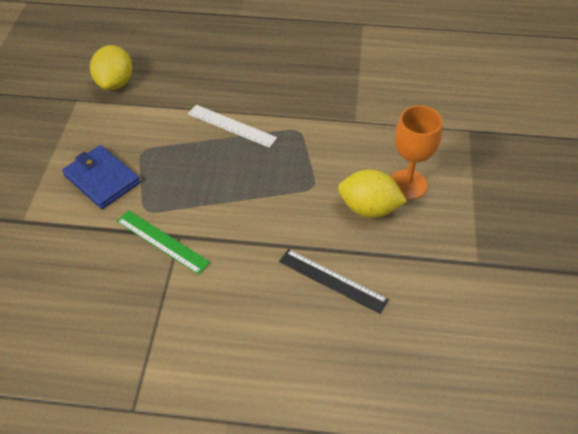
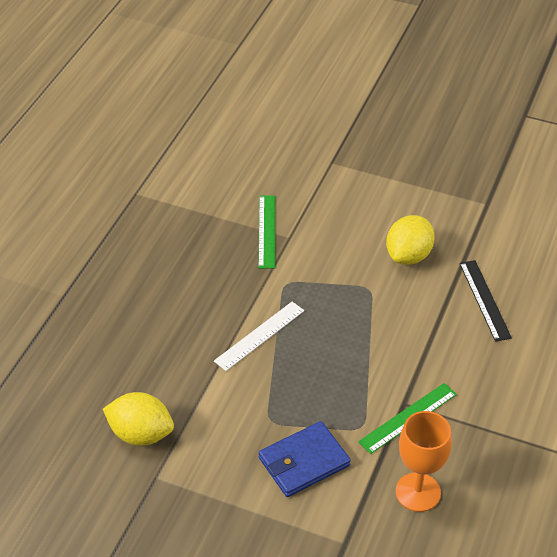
camera: 75 degrees left, 5 degrees down
(332, 280) = (485, 300): black ruler -> black ruler turned 60 degrees counterclockwise
(355, 105) = (267, 231): none -> green ruler
(407, 184) = (387, 222): orange goblet -> orange goblet (418, 492)

